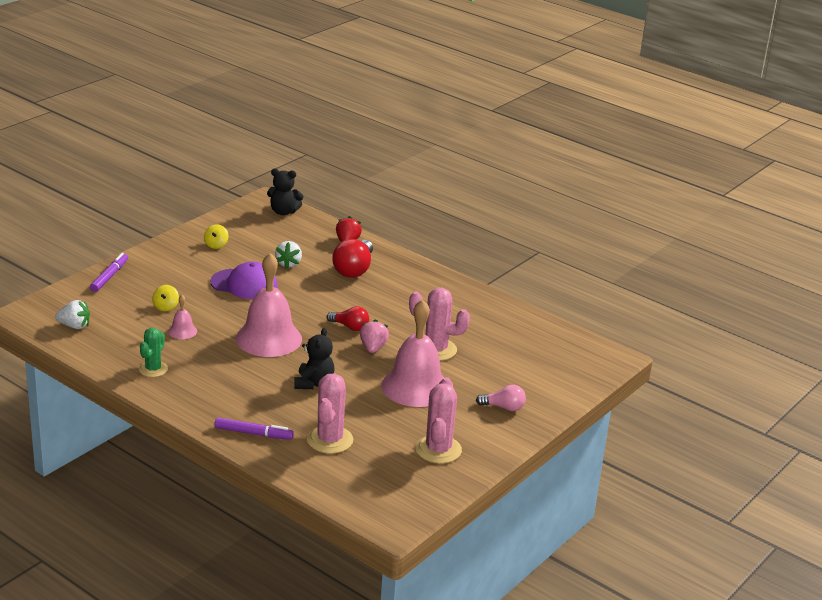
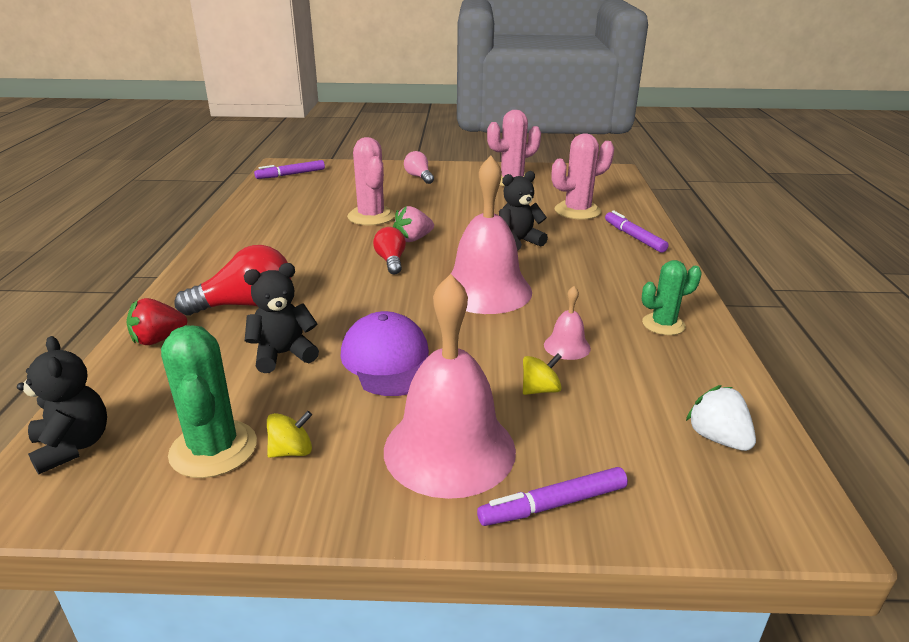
camera: 125 degrees left, 0 degrees up
(241, 233) = (213, 449): none -> green cactus
(288, 264) = (283, 354): white strawberry -> black teddy bear
(415, 387) = (445, 207): pink bell -> pink bell (449, 449)
(580, 352) = (291, 174): none -> purple marker

